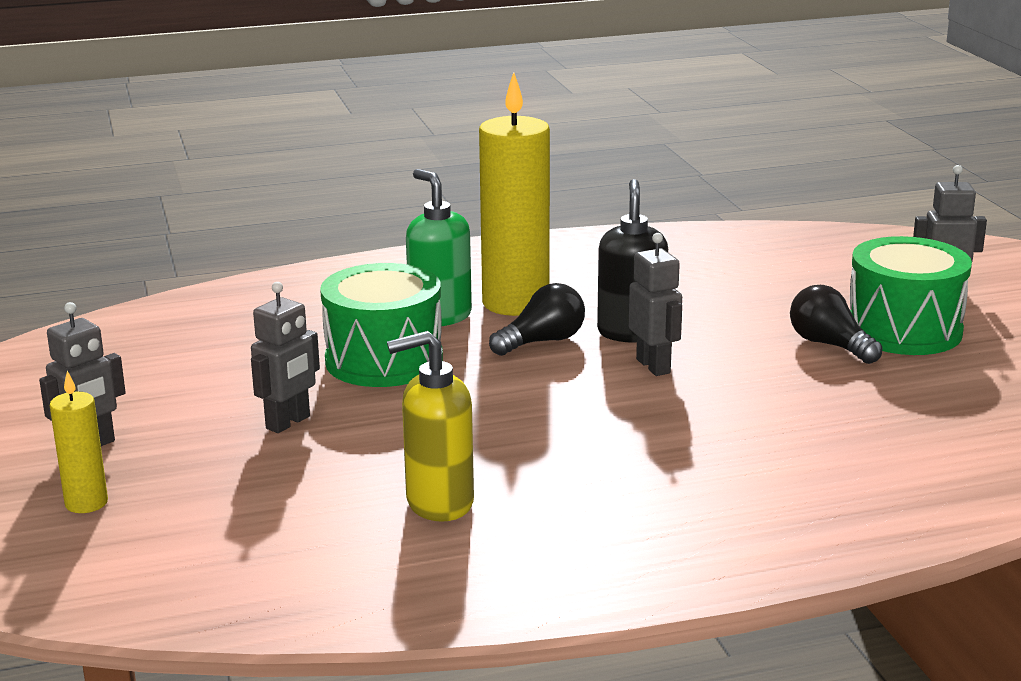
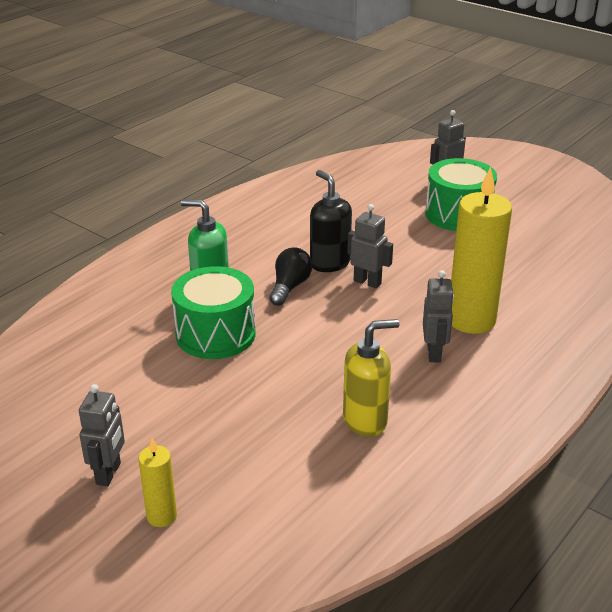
camera: 35 degrees left, 10 degrees up
(288, 423) = (214, 402): grey robot -> grey robot (434, 353)
(438, 503) = (365, 420): yellow soap dispenser -> yellow soap dispenser turned 150 degrees counterclockwise
(515, 303) = (242, 264): yellow candle -> yellow candle (471, 320)
(830, 345) = (435, 236): black light bulb -> none

